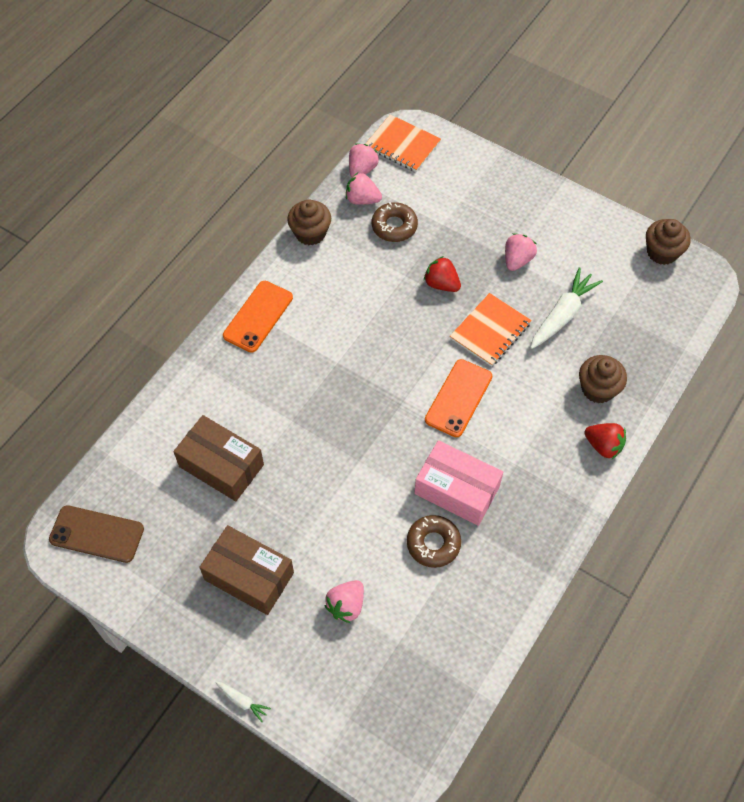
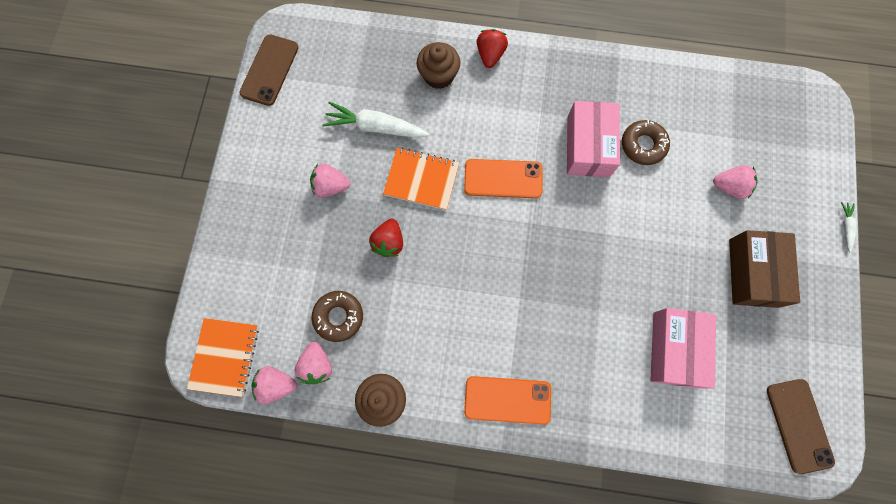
camera: 115 degrees left, 15 degrees up
(221, 465) = (675, 349): brown box -> pink box
(662, 252) = (270, 70): brown cupcake -> brown phone

